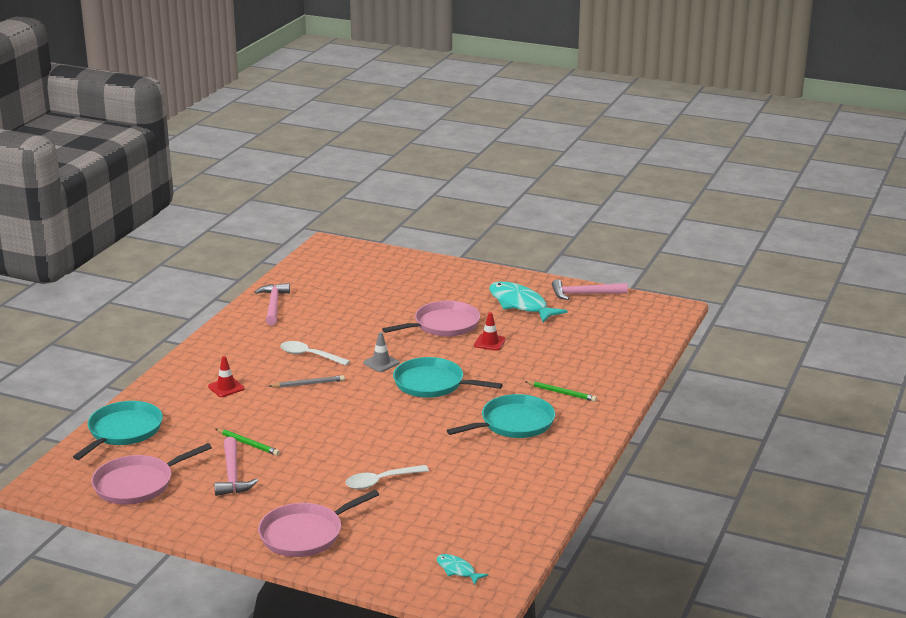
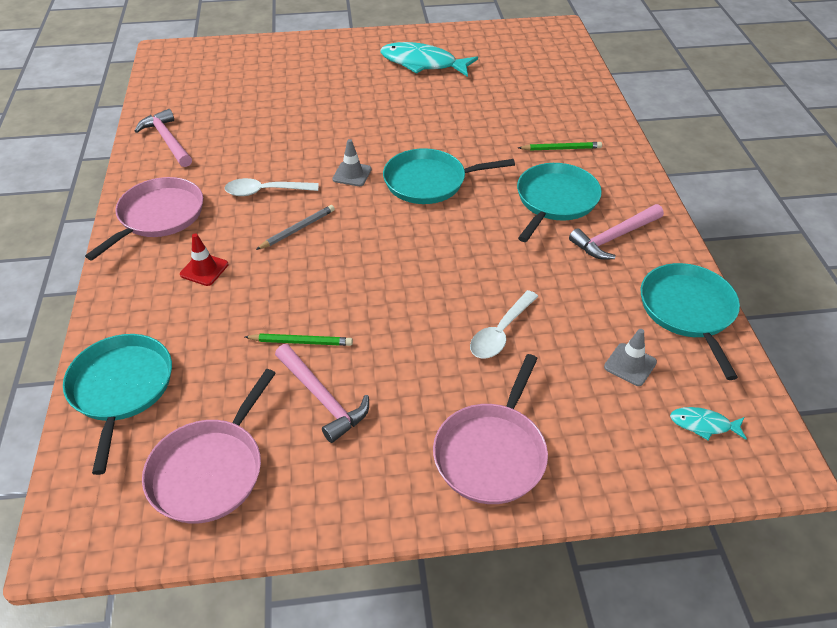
camera: 30 degrees left, 20 degrees up
(443, 325) = (372, 108): pink pan -> pink pan (158, 216)
(448, 526) = (630, 364): none -> grey traffic cone
(489, 342) = (436, 114): red traffic cone -> none
(528, 514) = (688, 311): none -> turquoise pan
(584, 294) = (468, 36): pink hammer -> pink hammer (614, 237)

